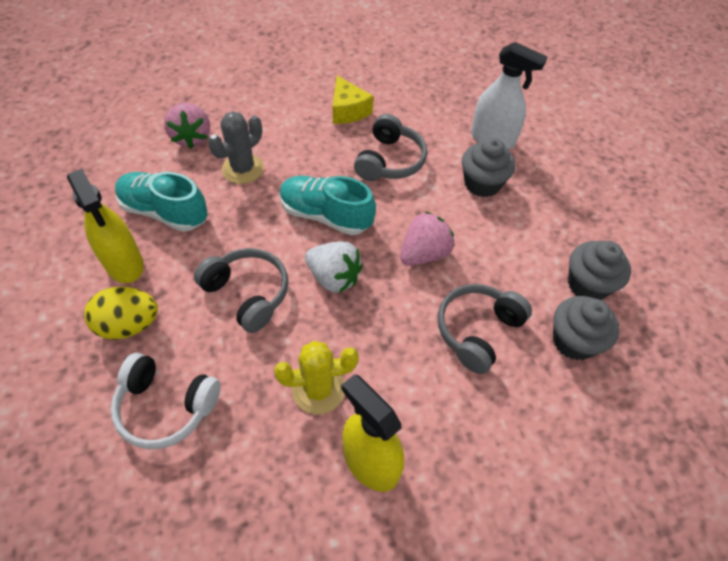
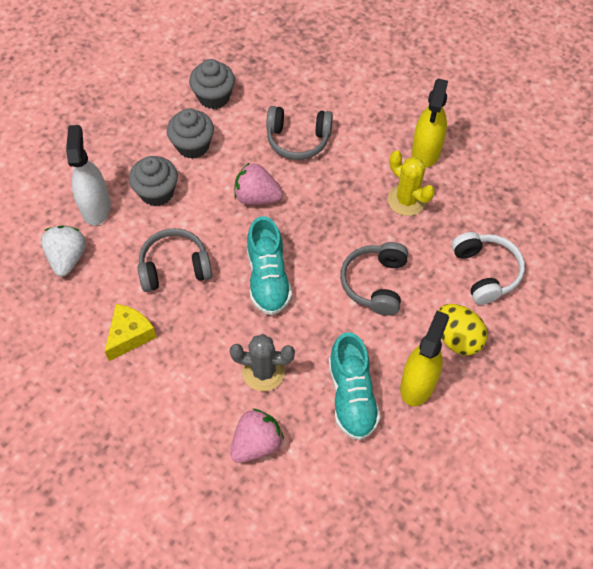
camera: 120 degrees left, 5 degrees up
(334, 278) = (320, 239): white strawberry -> white strawberry (67, 258)
(574, 341) = (266, 90): grey cupcake -> grey cupcake (193, 145)

